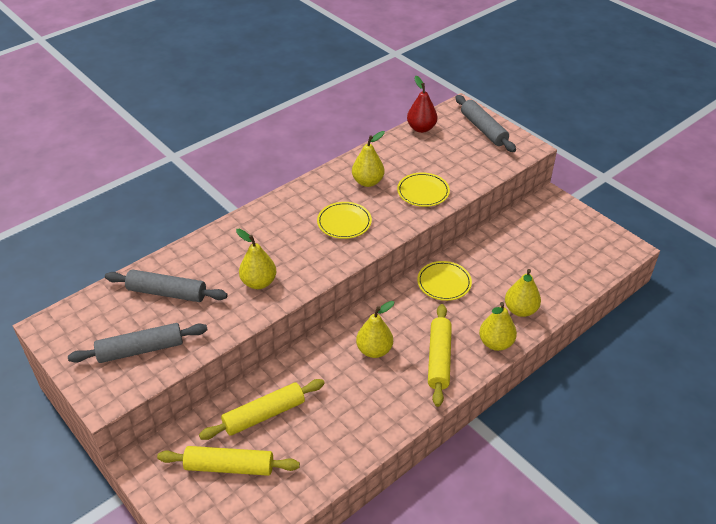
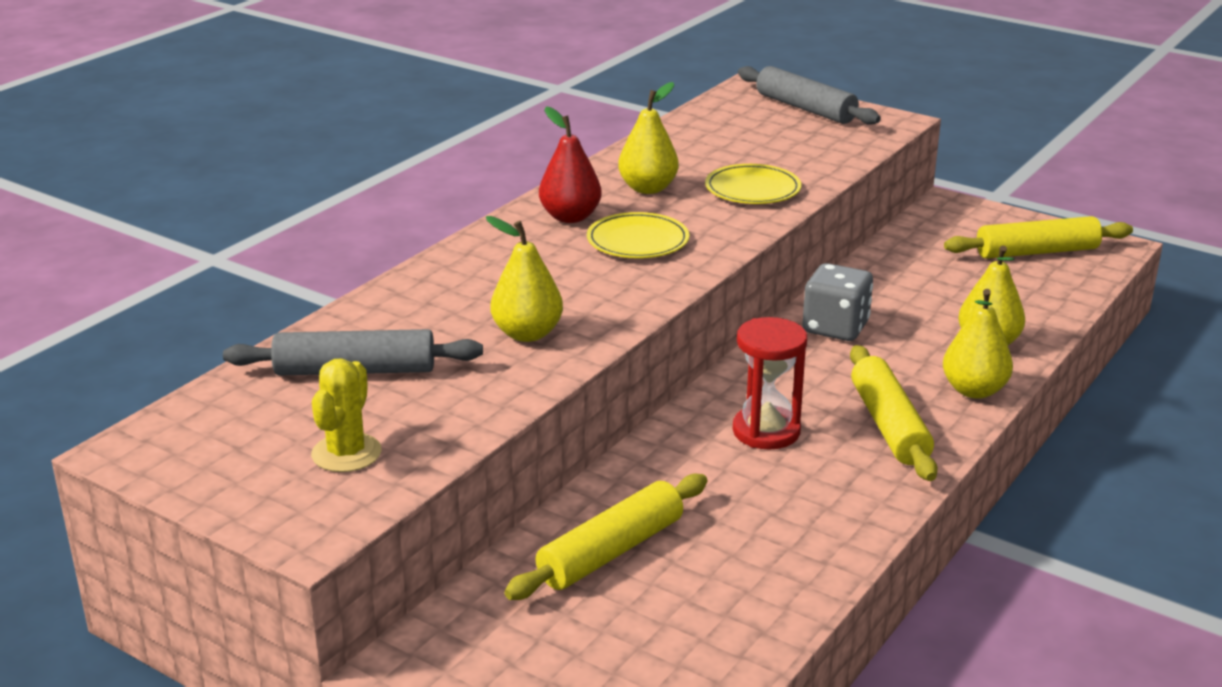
camera: 15 degrees left, 15 degrees down
(140, 349) = (346, 453): grey rolling pin -> yellow cactus
(229, 467) = (585, 638): yellow rolling pin -> yellow rolling pin (1037, 252)
(374, 350) = (766, 431): yellow pear -> red hourglass
(421, 128) = (699, 118): red pear -> red pear (570, 217)
(444, 282) = (835, 328): yellow plate -> grey dice

